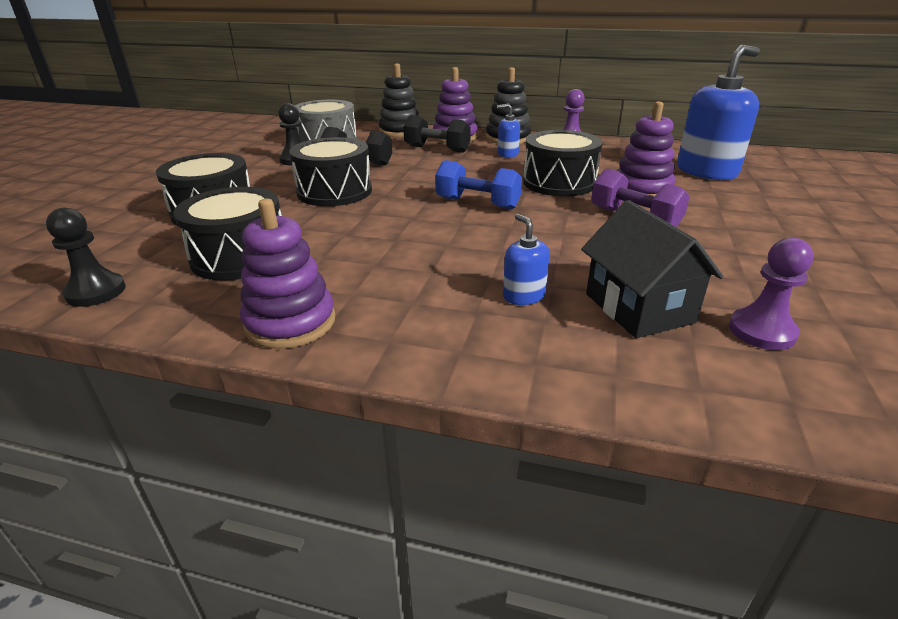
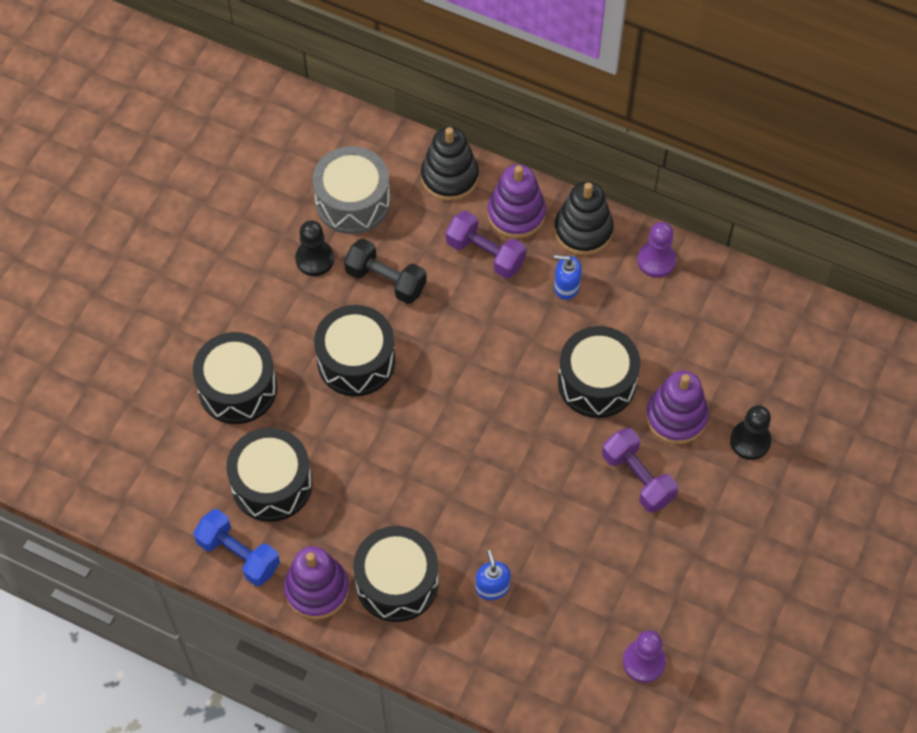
camera: 10 degrees right, 30 degrees up
(96, 292) = (167, 520): black pawn -> black pawn (750, 441)
(400, 305) = (397, 582): none -> black drum
(437, 149) = (485, 254): black dumbbell -> purple dumbbell
(477, 203) = (497, 417): blue dumbbell -> blue dumbbell (238, 555)
(638, 308) = (571, 619): black house -> none
(706, 171) = (772, 382): blue soap dispenser -> none

